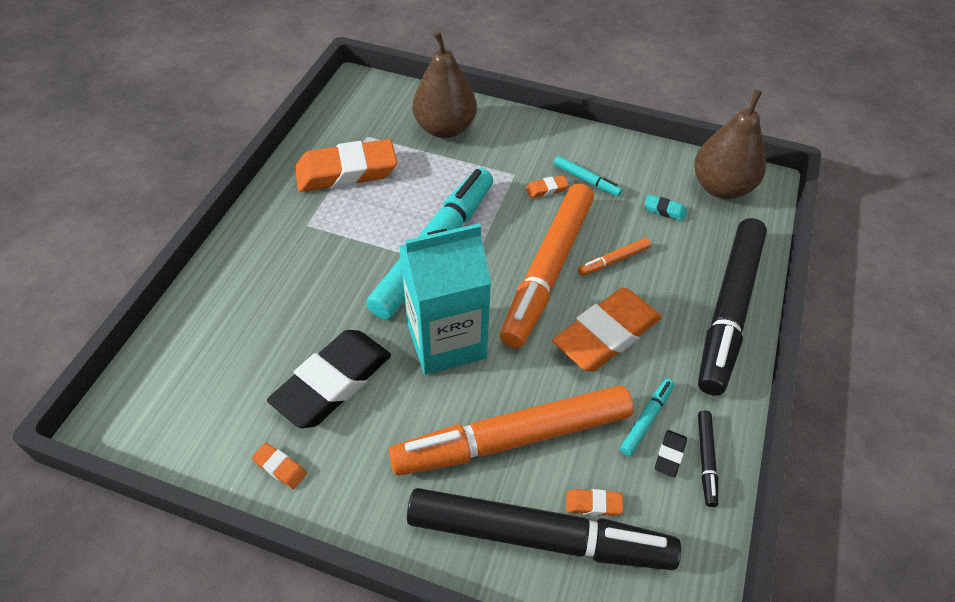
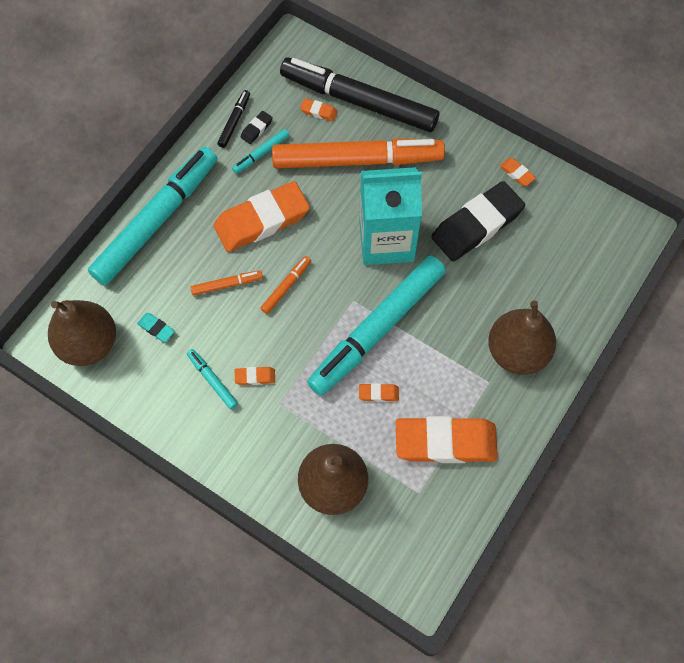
camera: 165 degrees left, 15 degrees up
(276, 255) = (517, 352): none -> brown pear
(420, 196) = (378, 393): none -> orange eraser
(548, 270) = (286, 287): orange marker -> orange marker, size x0.40
(728, 310) = (157, 220): black marker -> turquoise marker

